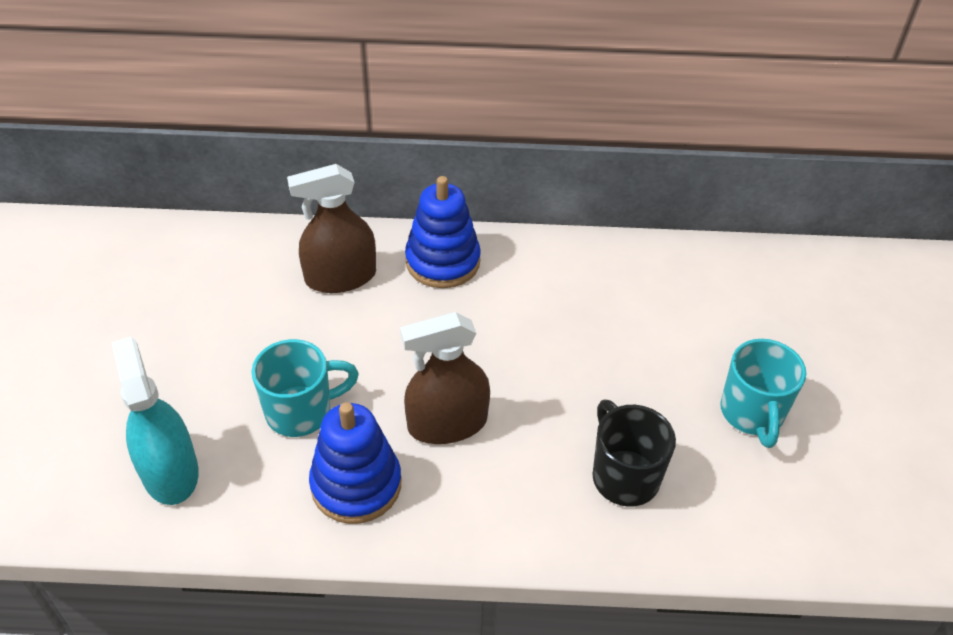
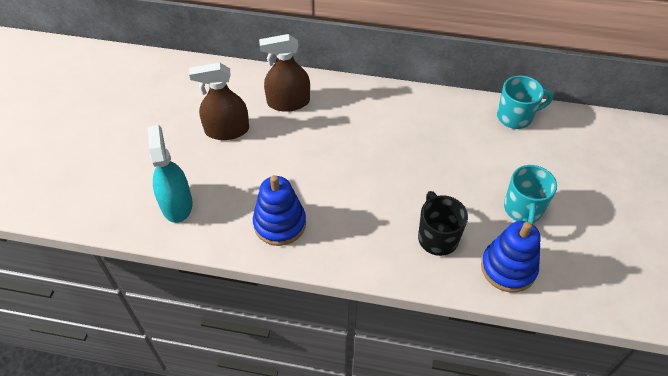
camera: 10 degrees right, 5 degrees up
(301, 411) = (254, 178): turquoise mug -> turquoise mug (515, 117)
(443, 262) = (350, 99): blue stacking toy -> blue stacking toy (508, 268)
(447, 423) = (337, 195): brown spray bottle -> brown spray bottle (227, 130)

